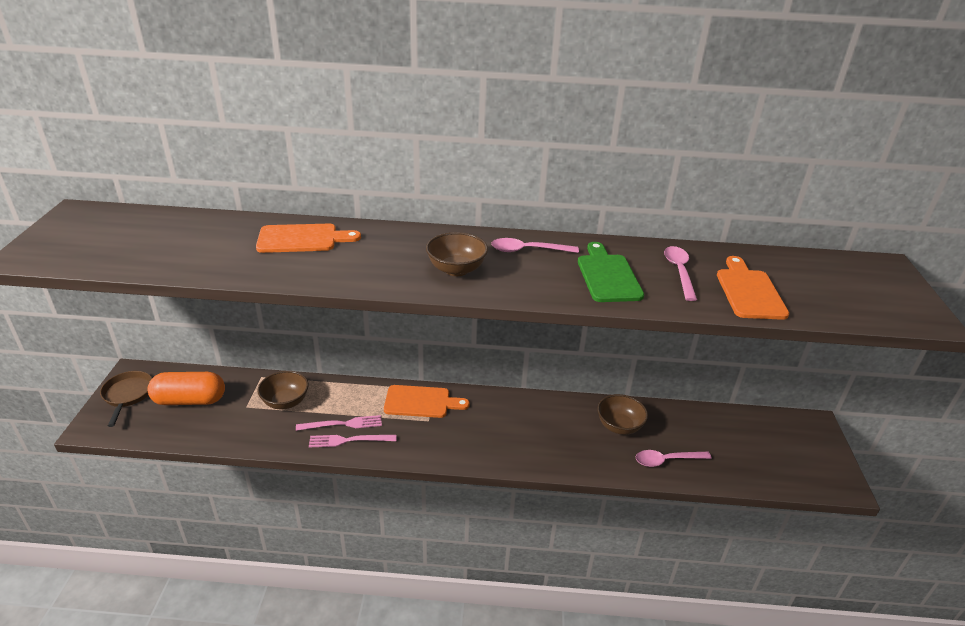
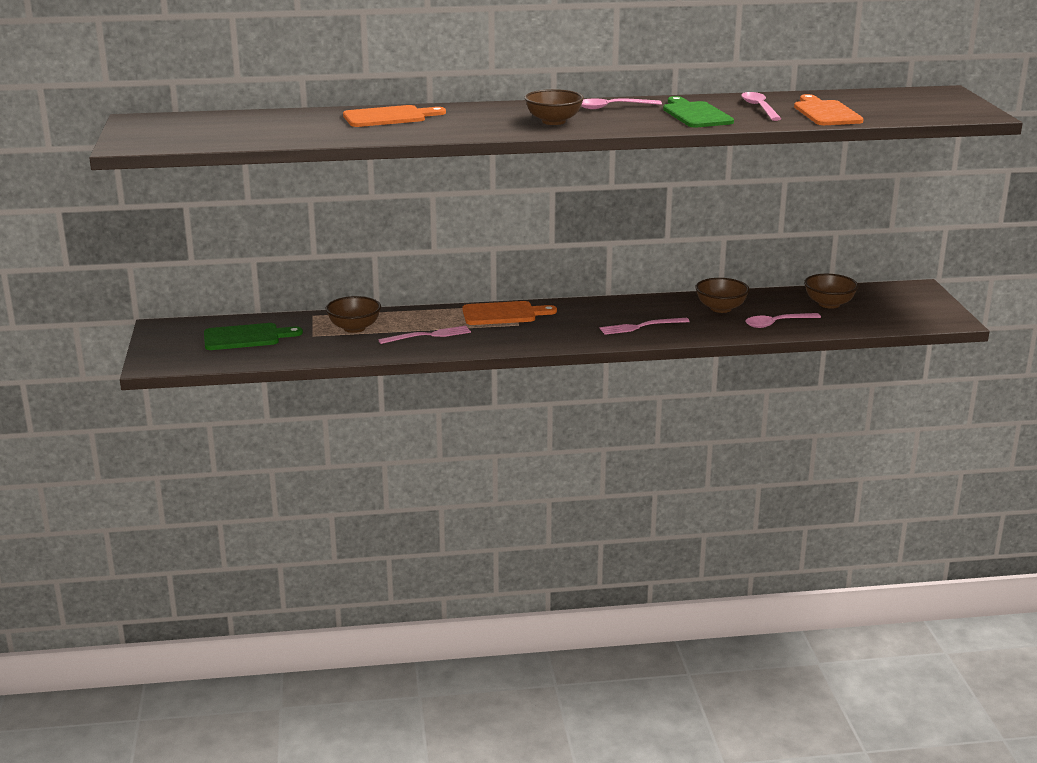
camera: 10 degrees left, 10 degrees down
(128, 395) = (171, 341): brown pan -> none
(190, 400) = (246, 337): orange capsule -> green cutting board
(349, 440) = (442, 344): pink fork -> pink fork (641, 326)
(723, 436) = (829, 304): none -> brown bowl

